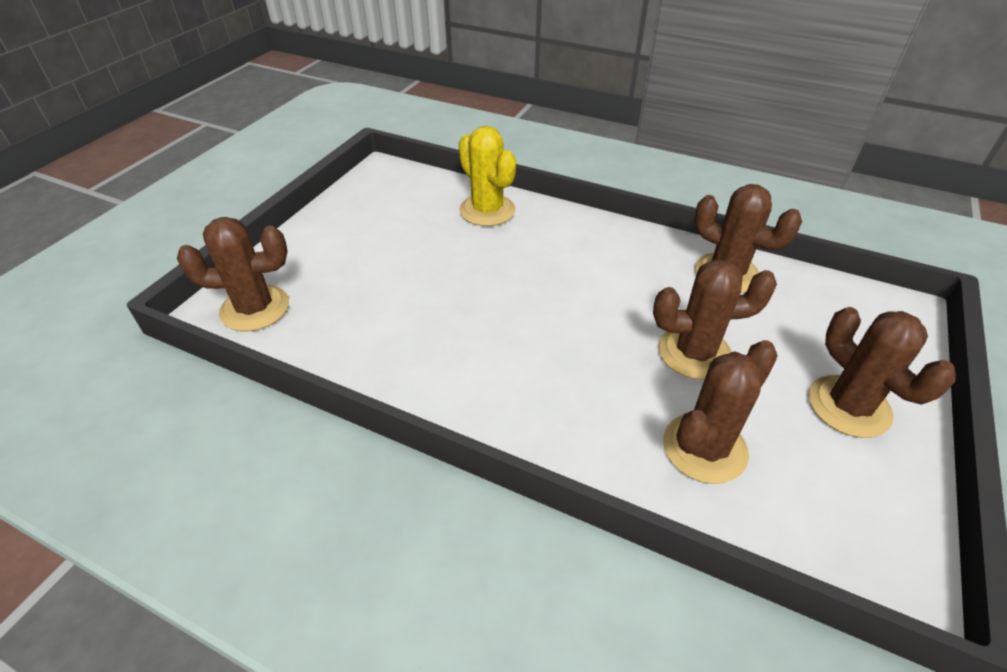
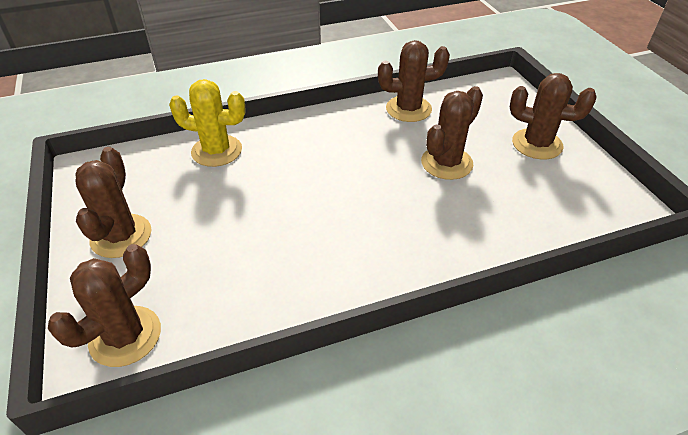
camera: 45 degrees left, 0 degrees up
(704, 448) = (509, 209): brown cactus -> brown cactus (121, 236)

